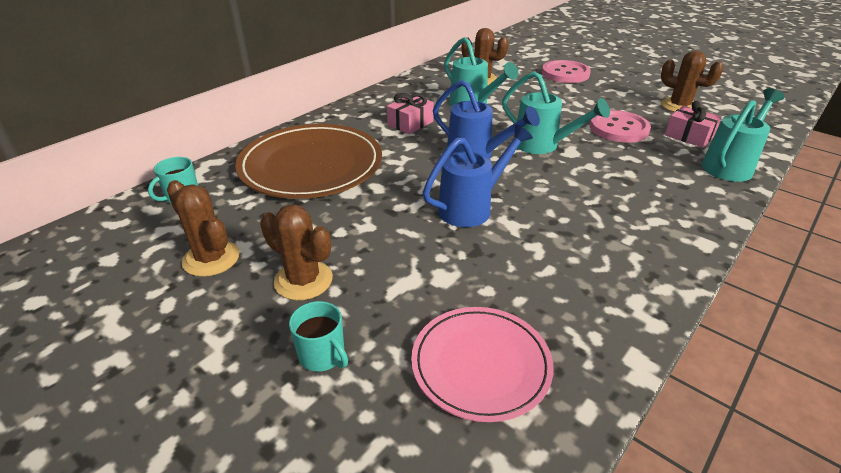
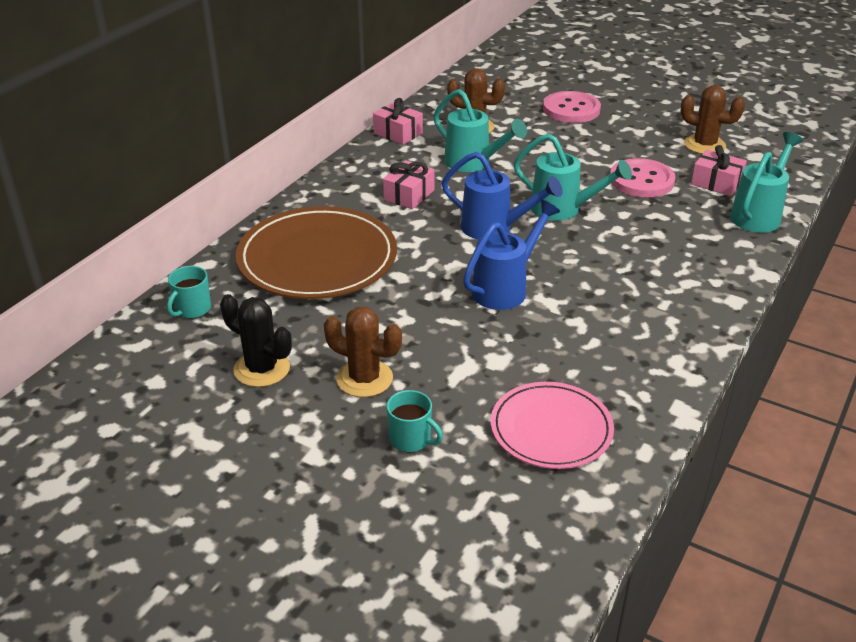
camera: 10 degrees left, 0 degrees up
(211, 258) = (262, 369): brown cactus -> black cactus
(418, 80) = (398, 133): none -> pink gift

